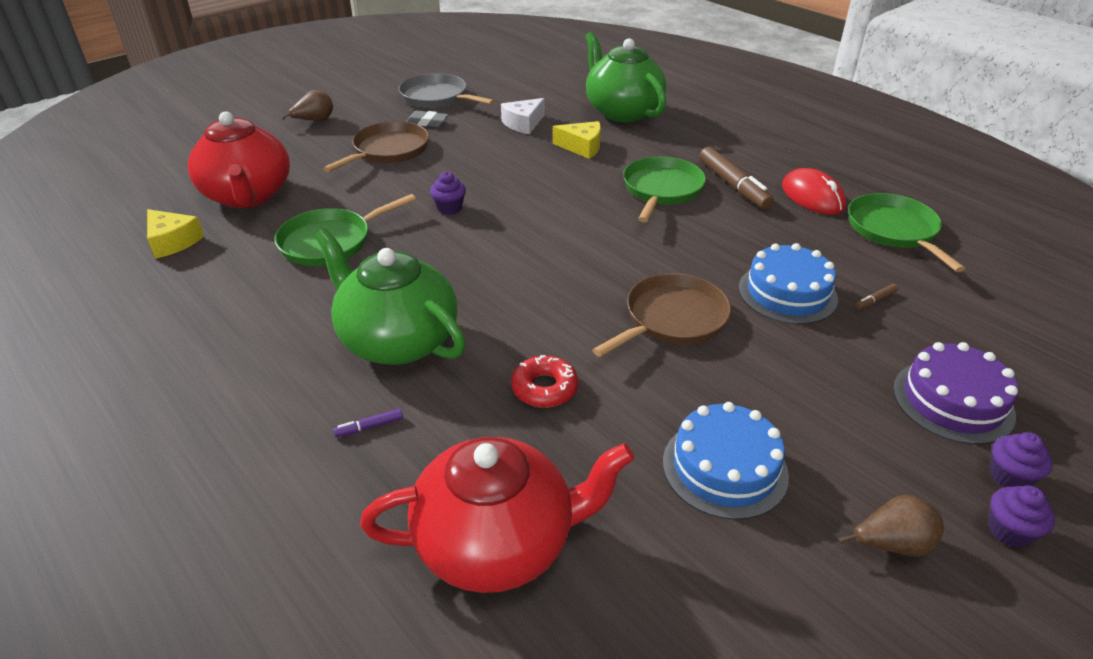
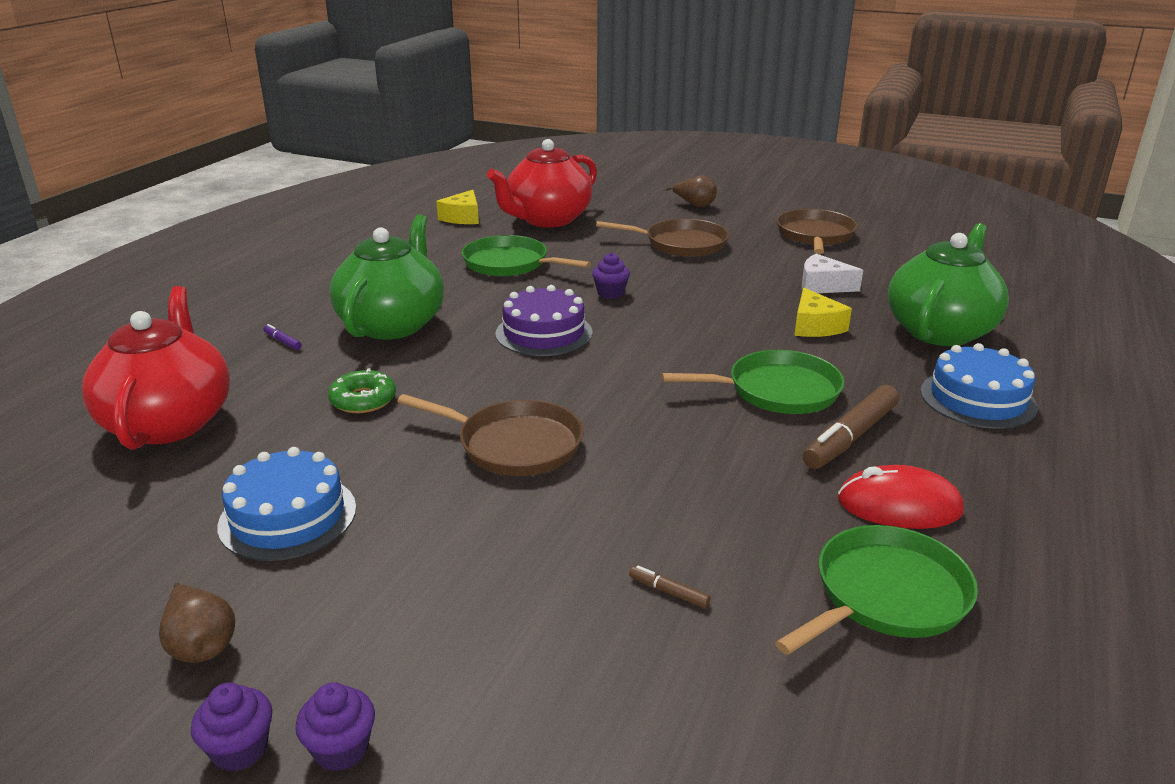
camera: 65 degrees right, 10 degrees down
(427, 122) = (757, 245): grey eraser -> none
(437, 97) = (815, 235): grey pan -> brown pan
(497, 543) = (169, 422): red teapot -> red teapot turned 150 degrees counterclockwise
(544, 388) = (363, 400): red donut -> green donut
(787, 293) = (626, 515): blue cake -> blue cake (977, 399)
(812, 196) = (899, 505): red mouse -> red mouse turned 60 degrees clockwise
(953, 401) = (477, 685): purple cake -> purple cake (544, 333)

